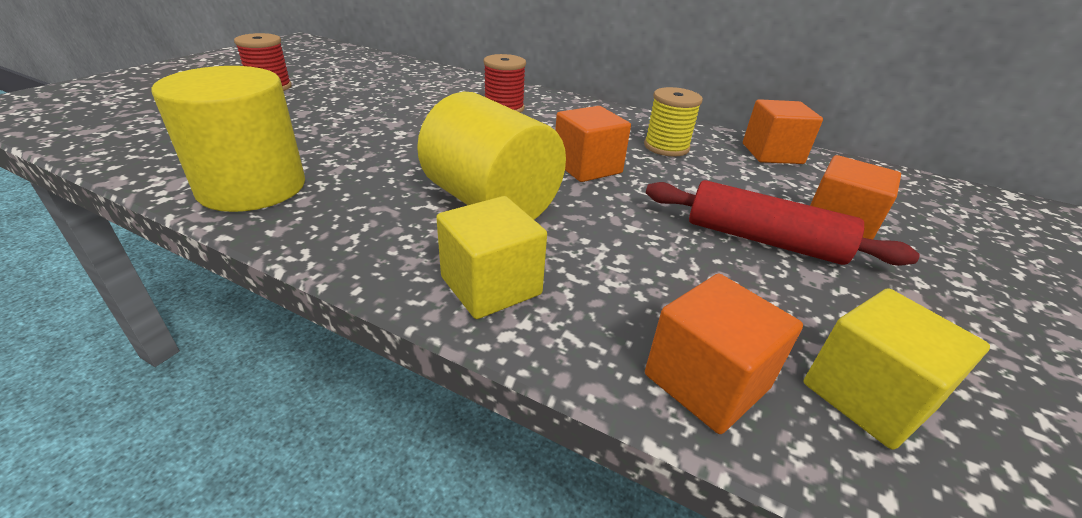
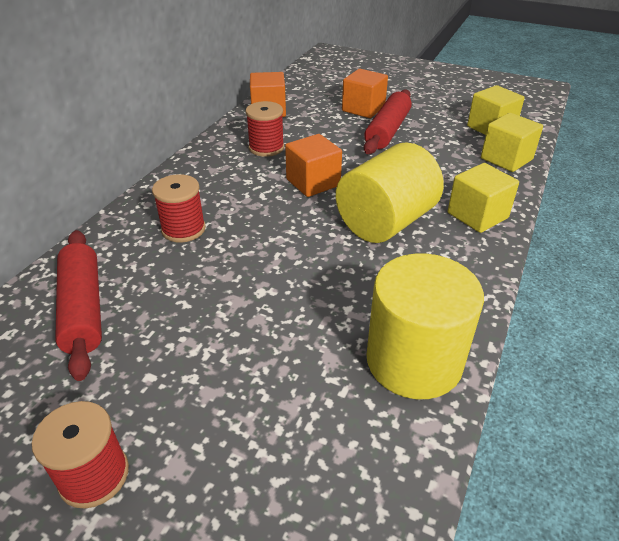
camera: 90 degrees left, 5 degrees up
(416, 82) = (84, 309): none -> red rolling pin
(666, 147) = (266, 148): yellow spool -> red spool
(706, 381) = (506, 159): orange cube -> yellow cube

